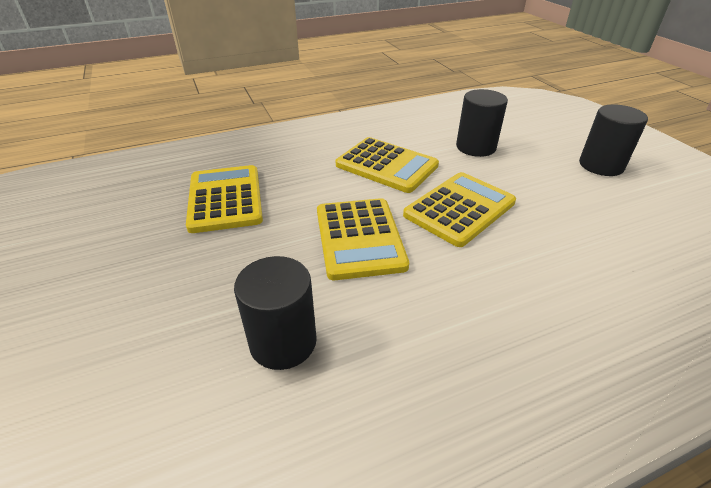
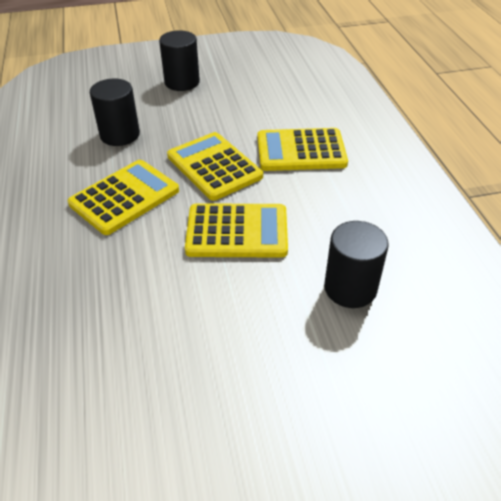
camera: 80 degrees left, 5 degrees up
(225, 199) = (135, 333): yellow calculator -> yellow calculator (301, 151)

